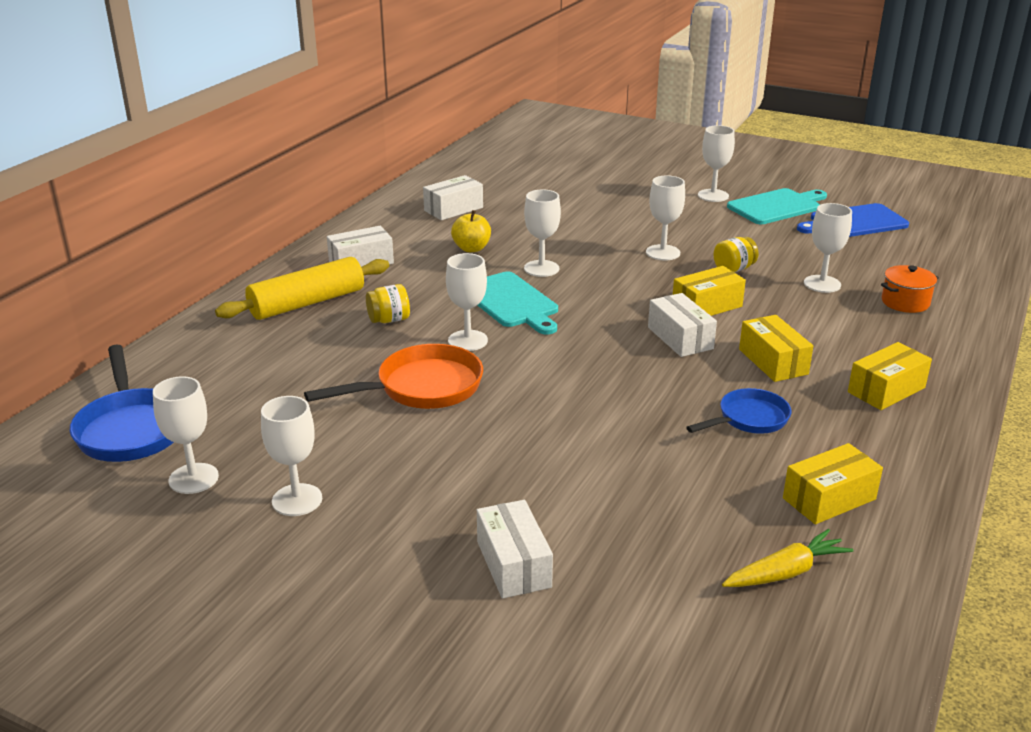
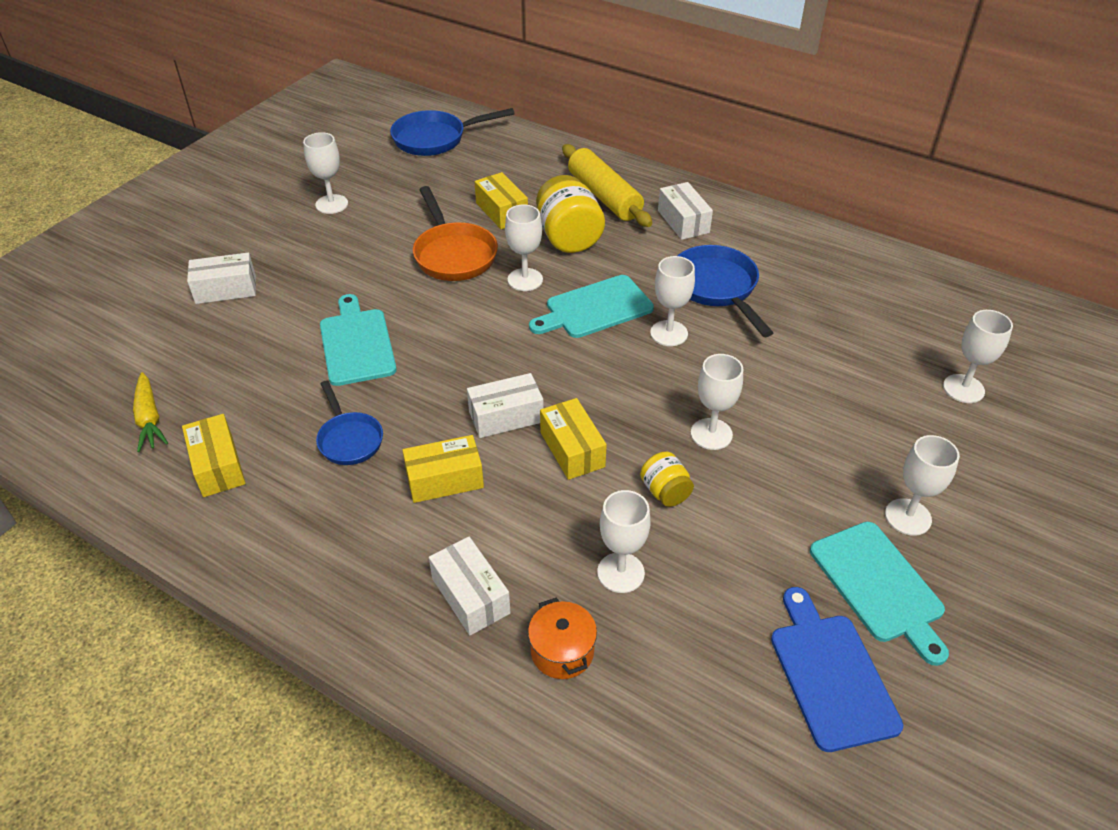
camera: 95 degrees right, 15 degrees up
(193, 478) = (370, 166): white goblet -> white goblet (963, 389)
(389, 320) = (569, 238): yellow jar -> yellow jar, size x1.86
(453, 209) = (819, 279): white box -> white box (470, 596)
(471, 248) = (717, 288): yellow apple -> blue pan
(600, 435) = (357, 344): none -> turquoise cutting board
(886, 390) = (366, 561): yellow box -> yellow box (501, 211)

